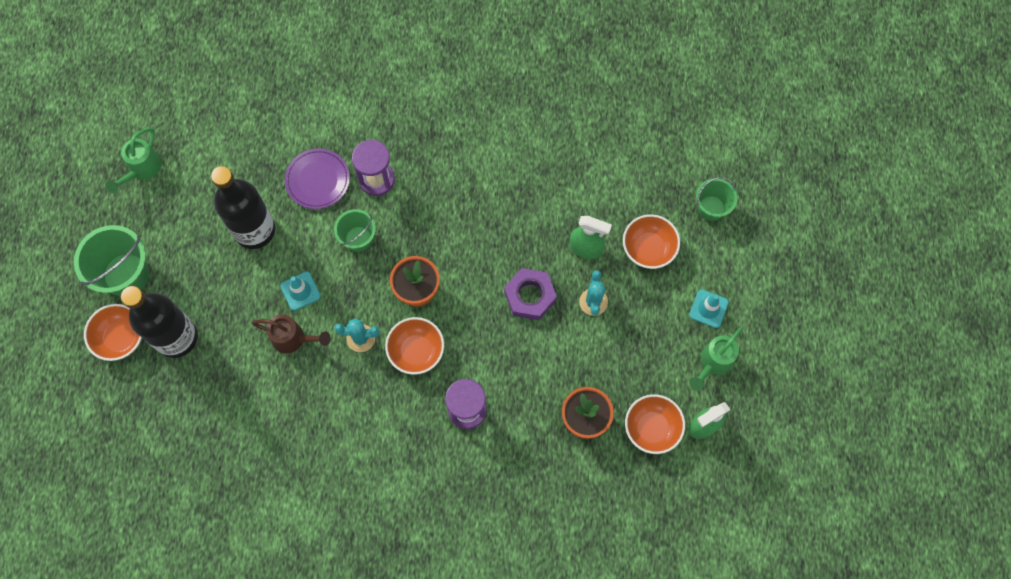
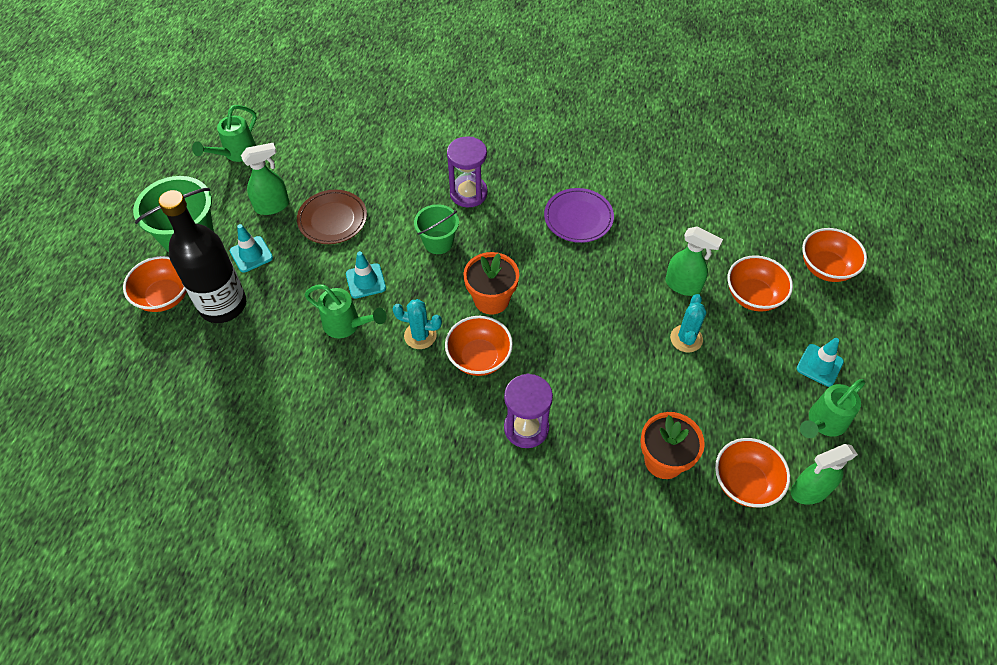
camera: 10 degrees right, 15 degrees down
(188, 280) = (251, 254): none -> turquoise traffic cone
(194, 224) = (272, 206): none -> green spray bottle
(254, 230) = (332, 219): black bottle -> brown plate
(294, 339) = (347, 325): brown watering can -> green watering can
(318, 180) = (408, 185): purple plate -> purple plate (578, 218)
(530, 296) = (615, 322): purple nut -> none
(711, 208) = (826, 268): green bucket -> orange bowl

